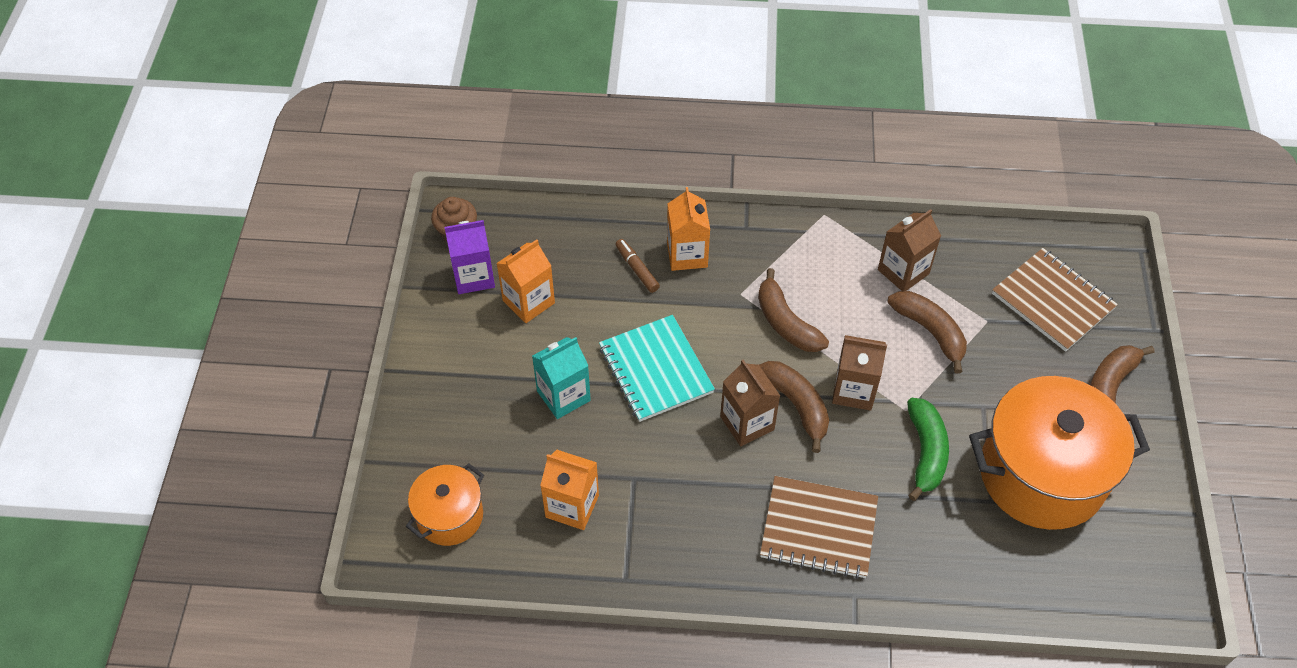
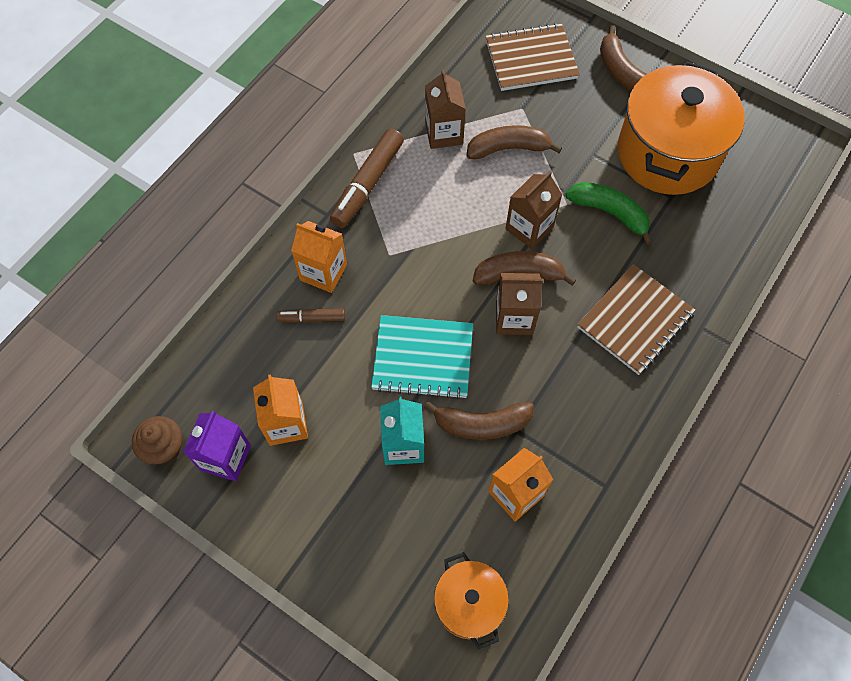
camera: 60 degrees left, 10 degrees up
(785, 322) = (438, 238): brown banana -> brown banana (481, 424)
(800, 241) = (367, 184): none -> brown marker

